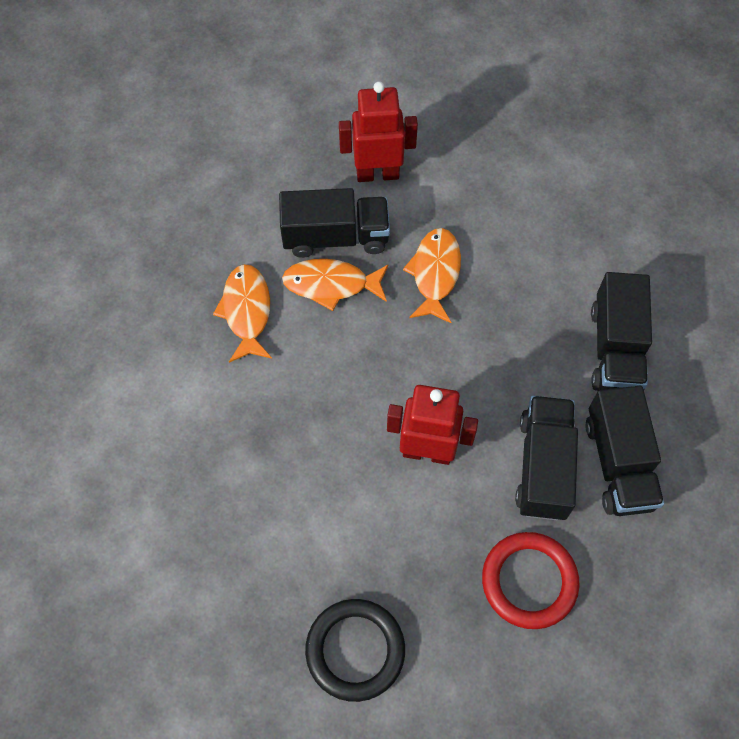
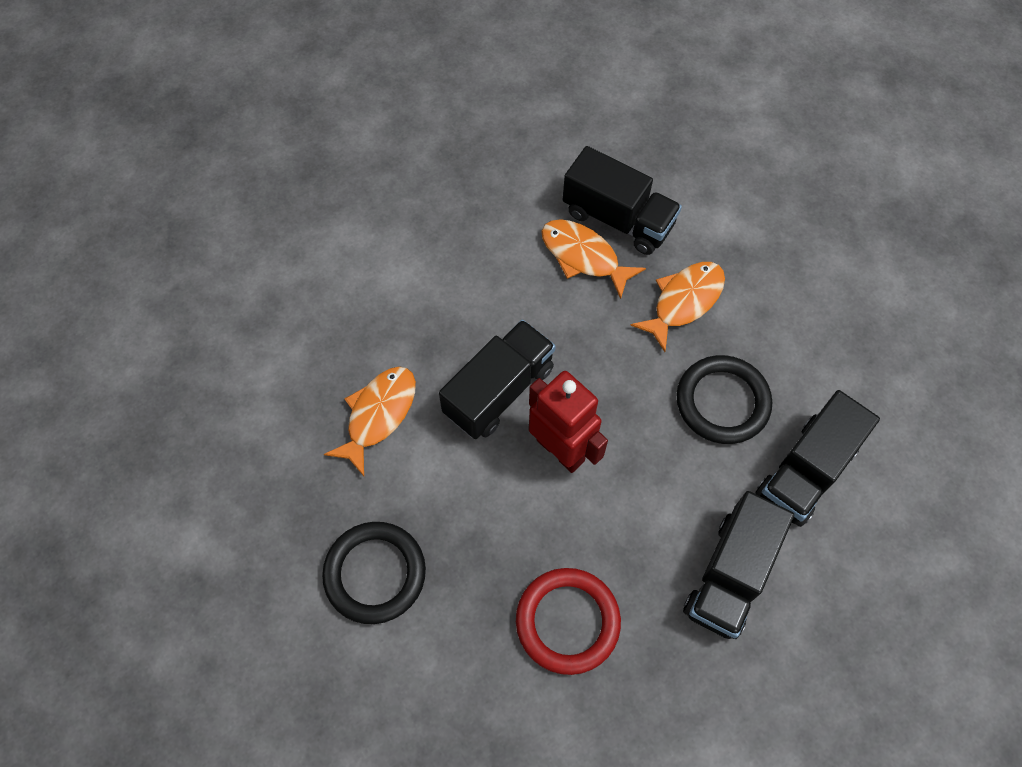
camera: 35 degrees right, 0 degrees up
(247, 311) = (495, 236): orange fish -> orange fish (378, 415)
(377, 174) = (696, 186): red robot -> none
(519, 334) = (722, 402): none -> black ring
(543, 466) = (656, 531): black truck -> black truck (499, 391)

